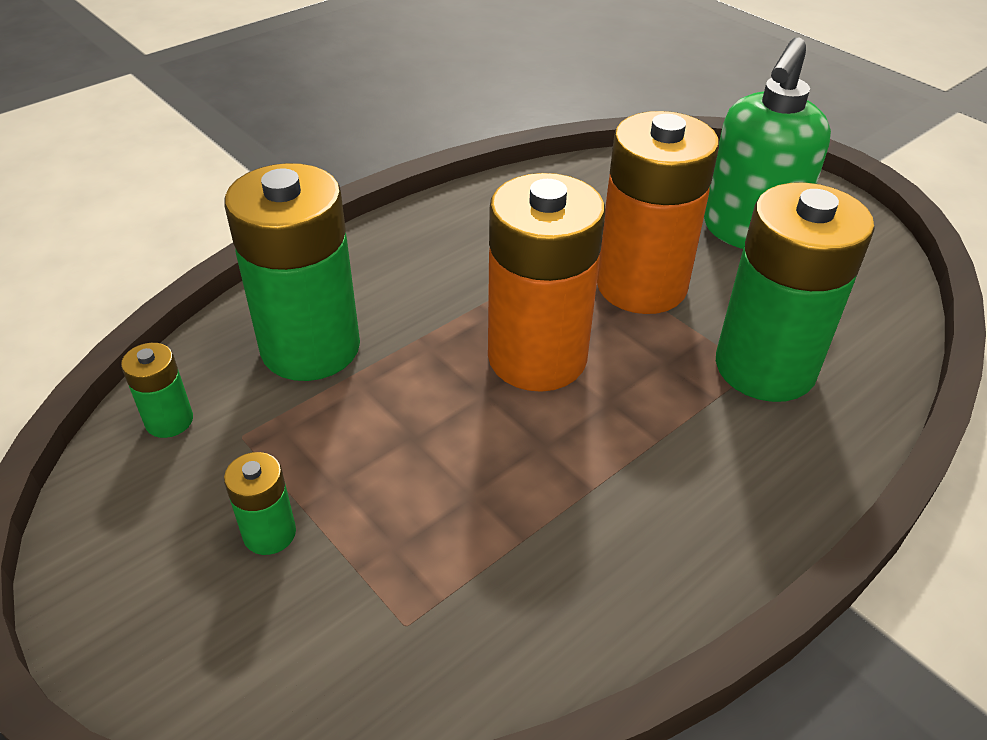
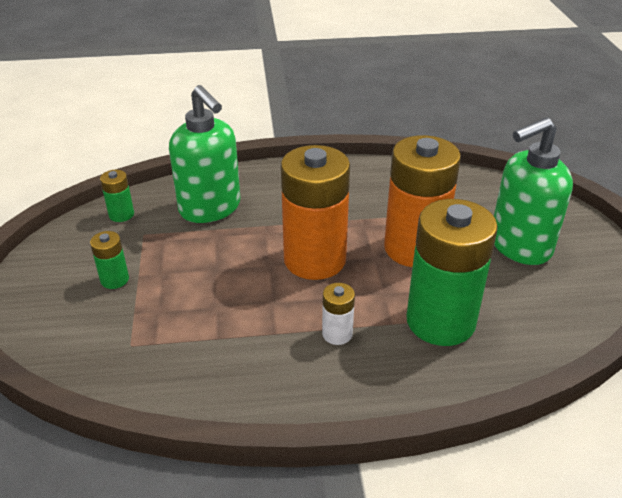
camera: 35 degrees right, 5 degrees down
(310, 347) = (210, 208): green battery -> green soap dispenser
(669, 447) = (337, 334): none -> white battery

